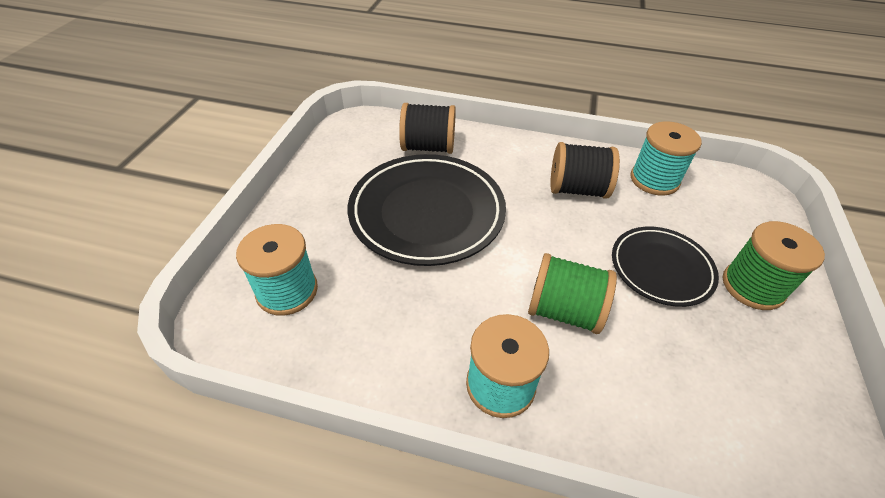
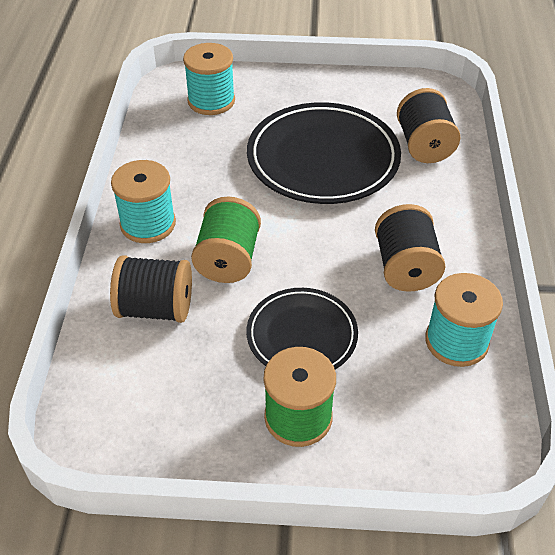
camera: 80 degrees right, 0 degrees up
(638, 389) = (155, 308): none -> black spool

